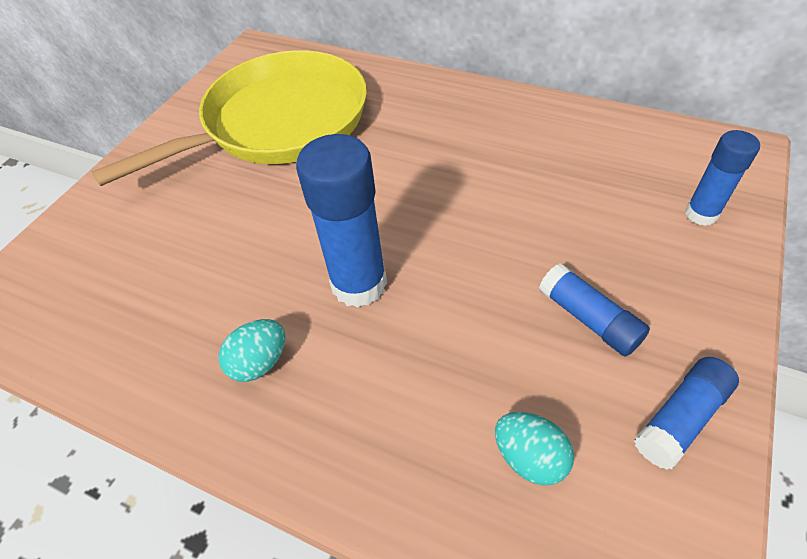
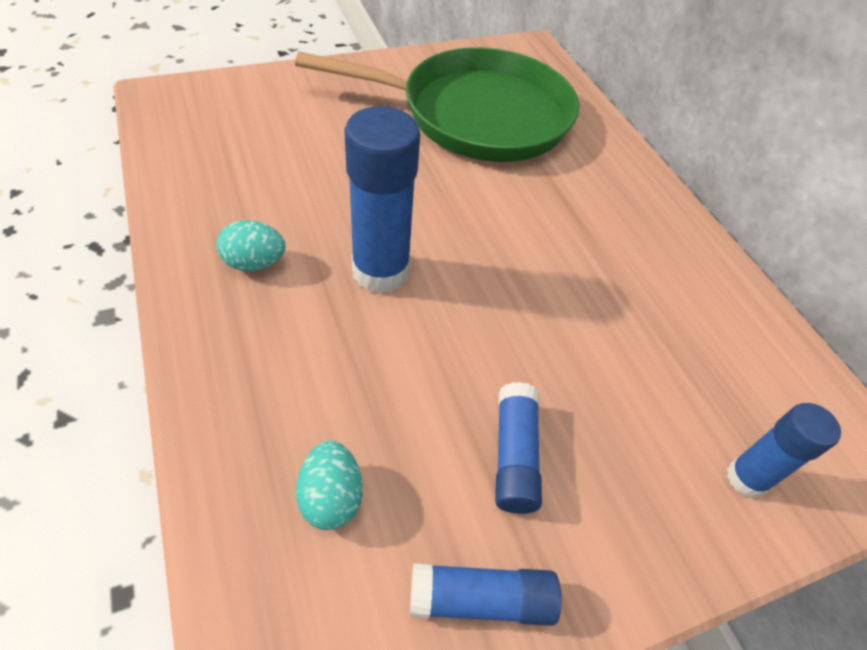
camera: 35 degrees right, 0 degrees up
(279, 123) = (477, 115): yellow pan -> green pan

